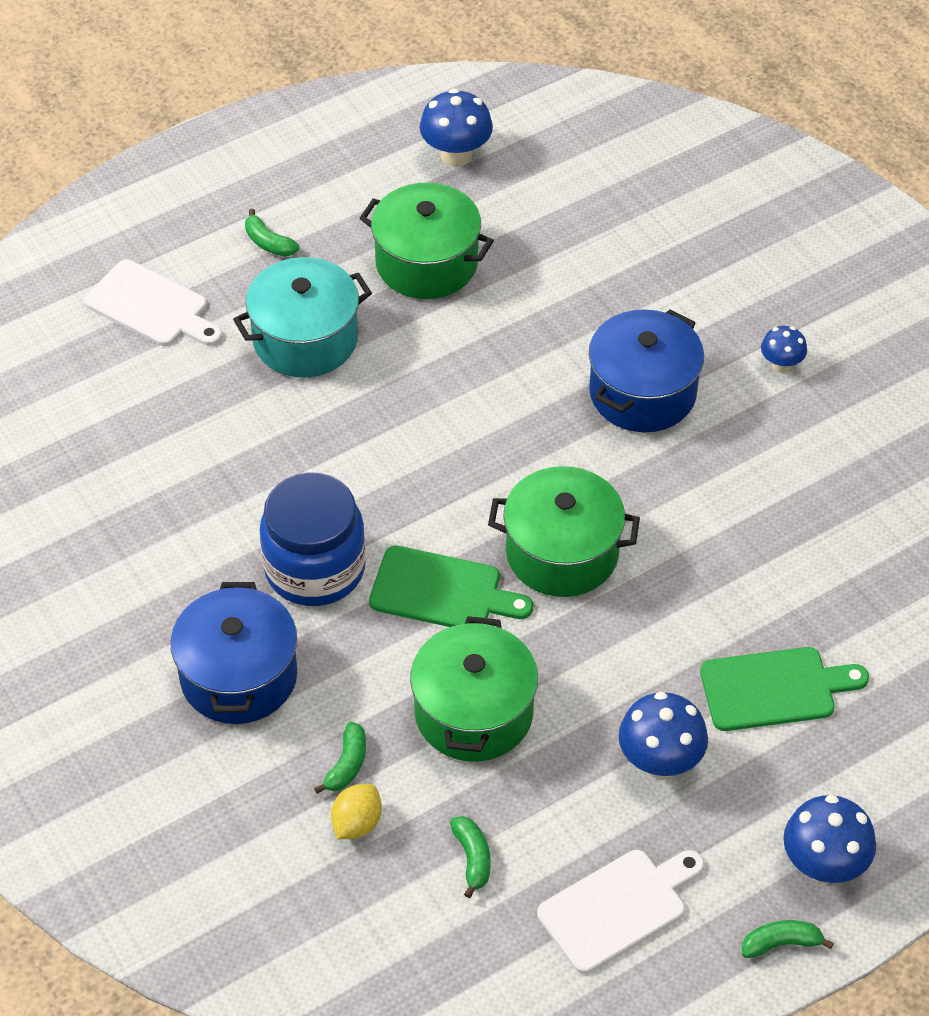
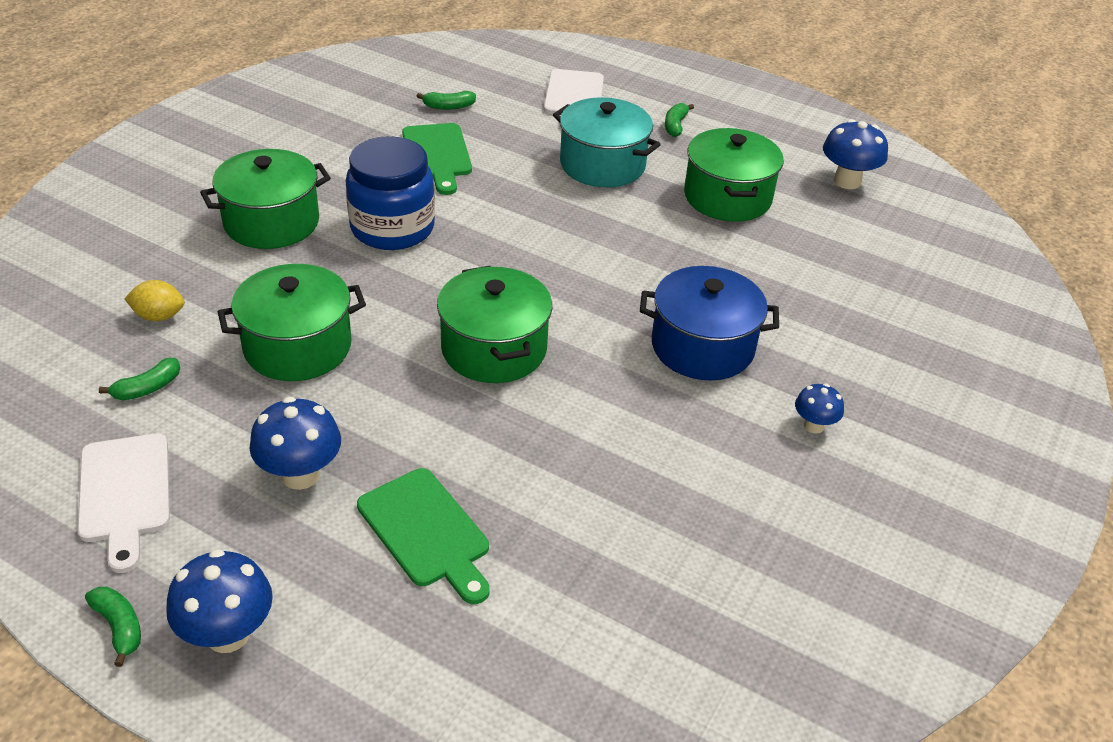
camera: 60 degrees right, 10 degrees down
(239, 676) = (271, 222): blue pot -> green pot
(347, 764) = (214, 295): green banana -> green banana (448, 106)
(442, 591) = (411, 295): green cutting board -> green cutting board (437, 155)
(617, 908) = (125, 493): white cutting board -> white cutting board turned 45 degrees clockwise

